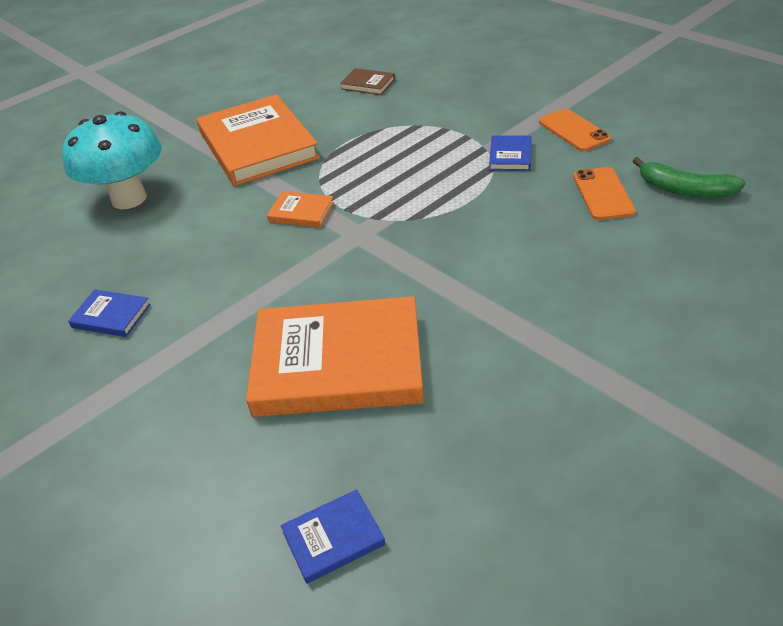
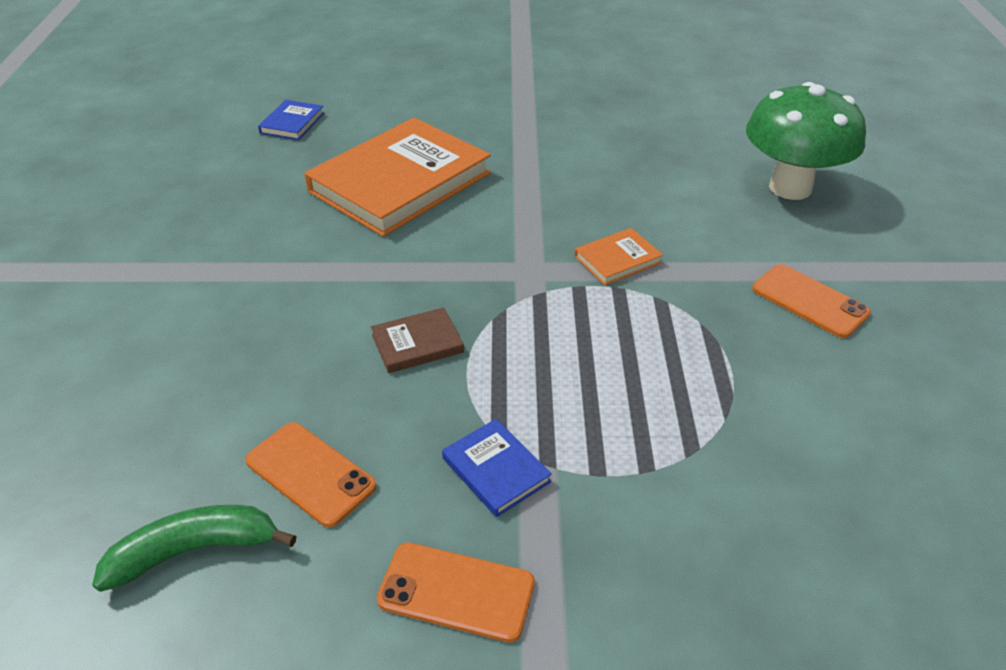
camera: 130 degrees right, 0 degrees up
(111, 316) = (607, 127): blue book -> none
(129, 198) = (790, 188): turquoise mushroom -> green mushroom
(258, 145) = (809, 301): orange book -> orange phone
(368, 84) = (899, 494): brown book -> brown book (417, 343)

